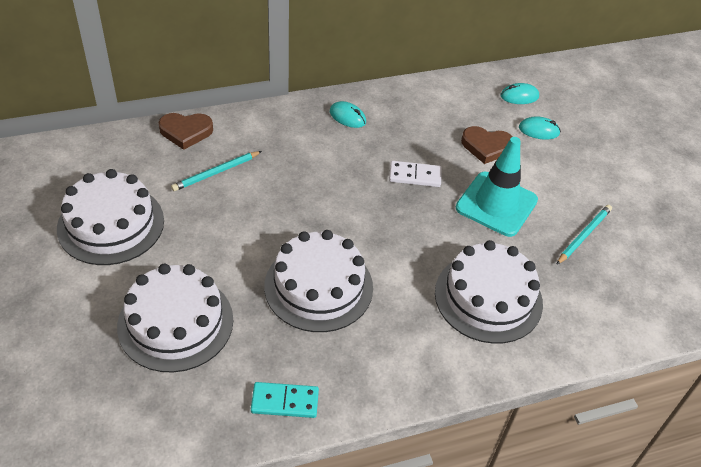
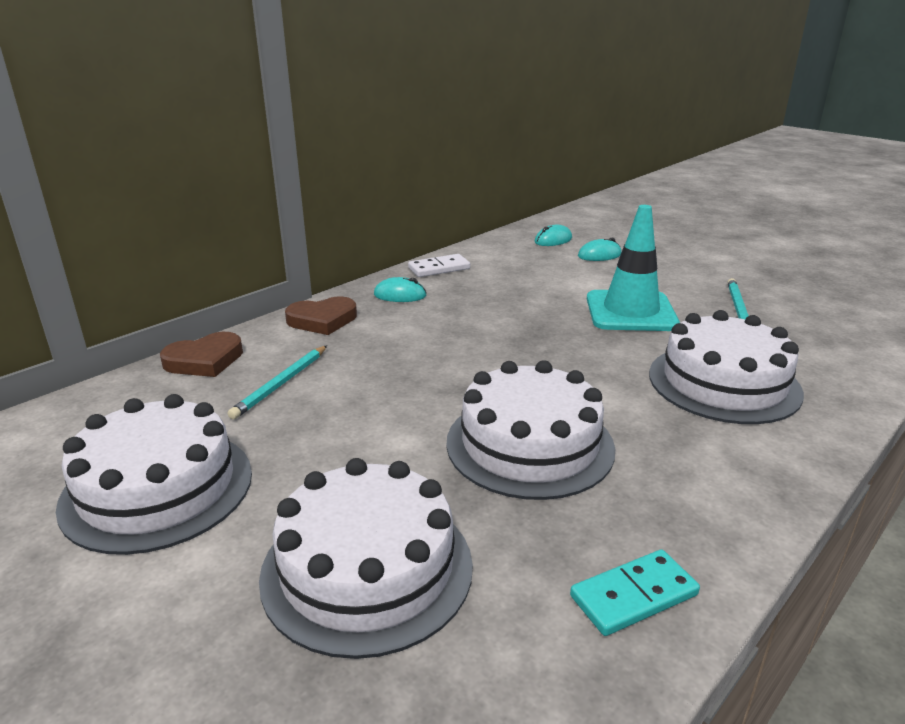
camera: 25 degrees left, 20 degrees down
(415, 176) = (524, 316): white domino -> white domino (439, 268)
(486, 147) = (567, 277): brown heart -> brown heart (322, 320)

